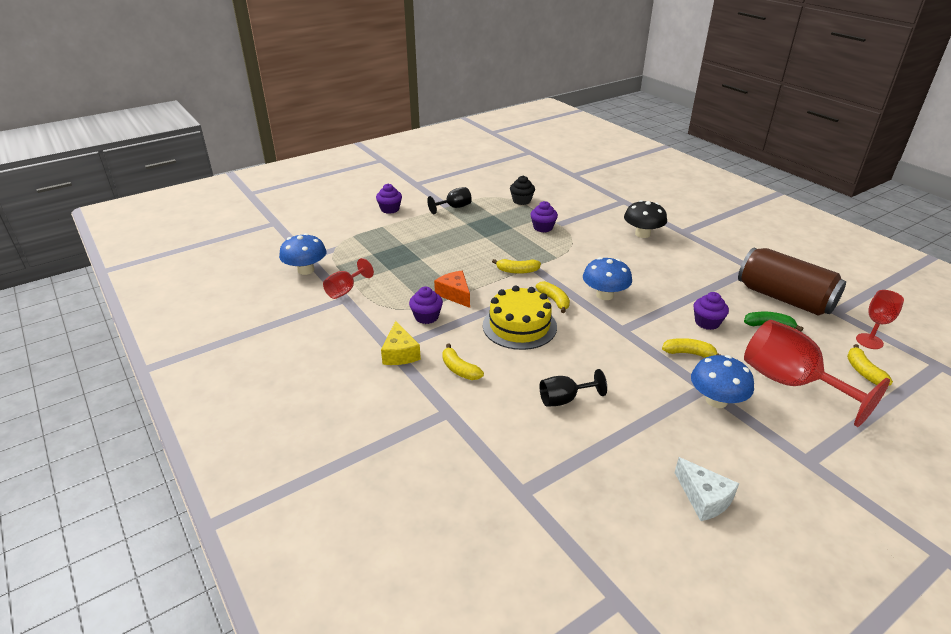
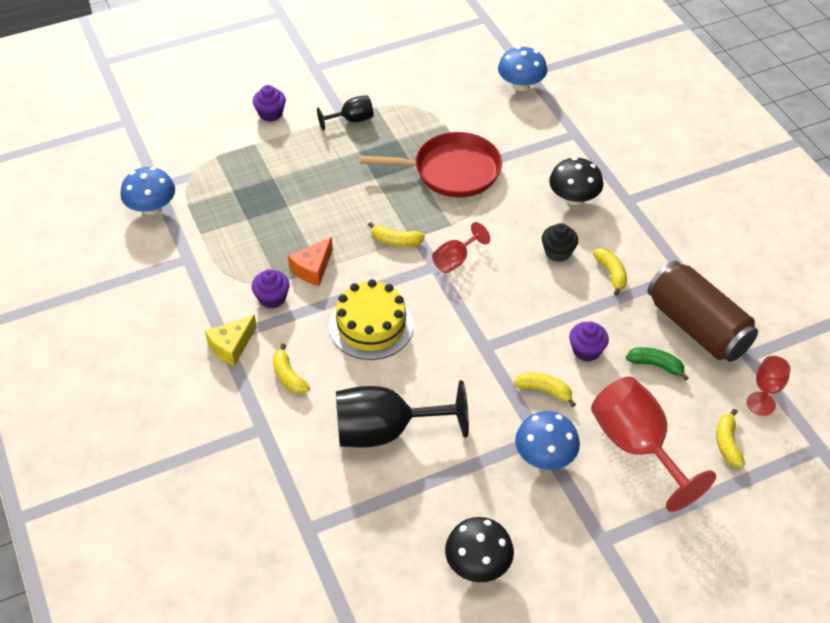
camera: 10 degrees right, 15 degrees up
(345, 290) = (190, 246): red goblet -> red goblet (455, 260)
(400, 353) = (231, 346): yellow cheese -> yellow cheese turned 45 degrees clockwise
(455, 294) = (312, 269): orange cheese -> orange cheese turned 120 degrees counterclockwise
(521, 201) = (442, 117): black cupcake -> black cupcake (558, 252)
(543, 227) = (452, 171): purple cupcake -> red pan
(554, 300) = (423, 294): yellow banana -> yellow banana (611, 274)
(564, 399) = (385, 431): black goblet -> black goblet, size x1.95
(604, 295) = (485, 293): blue mushroom -> blue mushroom (521, 85)
(704, 498) = (478, 563): white cheese -> black mushroom

